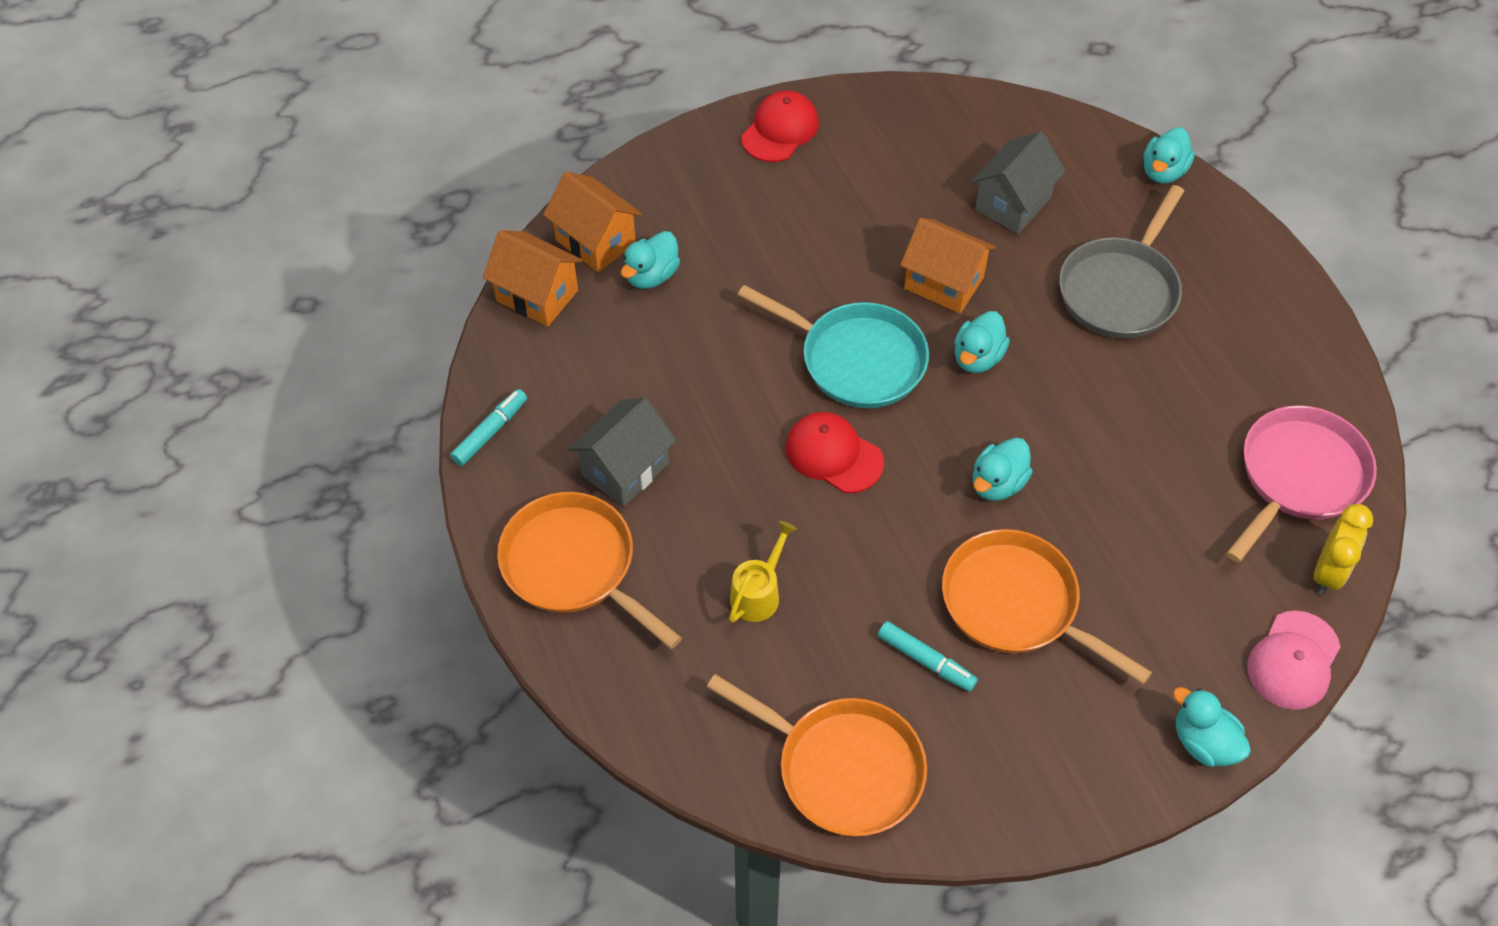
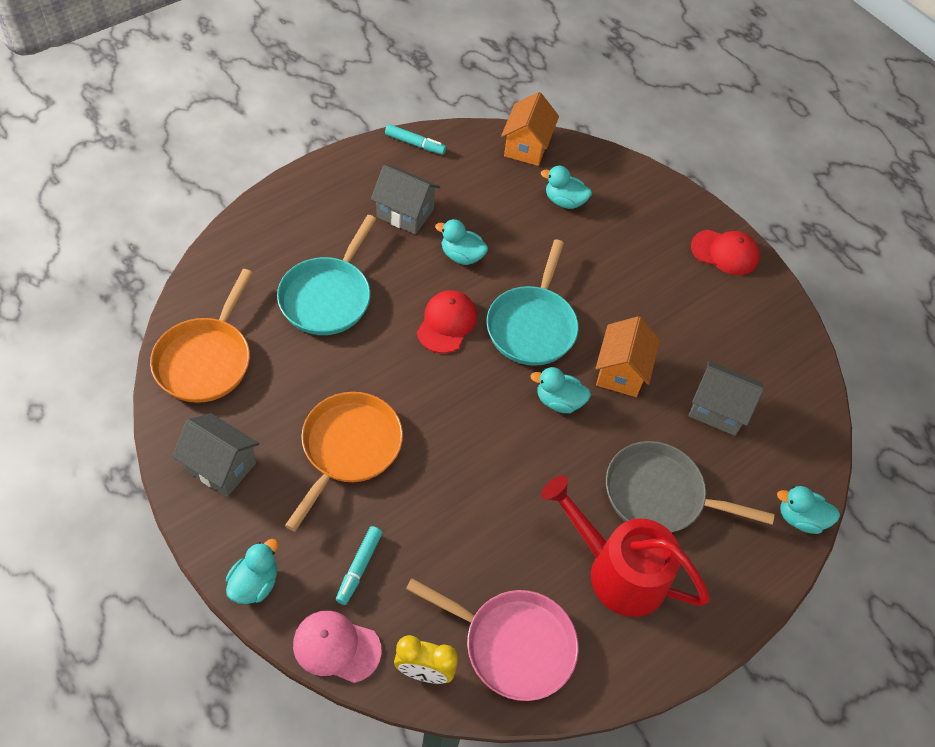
camera: 70 degrees right, 0 degrees up
(574, 566) = (327, 200): orange pan -> none
(595, 241) = (582, 168): orange house -> none
(759, 592) = (328, 297): yellow watering can -> turquoise pan
(926, 660) = (293, 397): turquoise marker -> turquoise marker (359, 567)
(997, 483) = (449, 426): turquoise duck -> turquoise duck (461, 256)
(1025, 766) = (221, 466): none -> grey house
(1213, 355) = (616, 570): none -> red watering can

